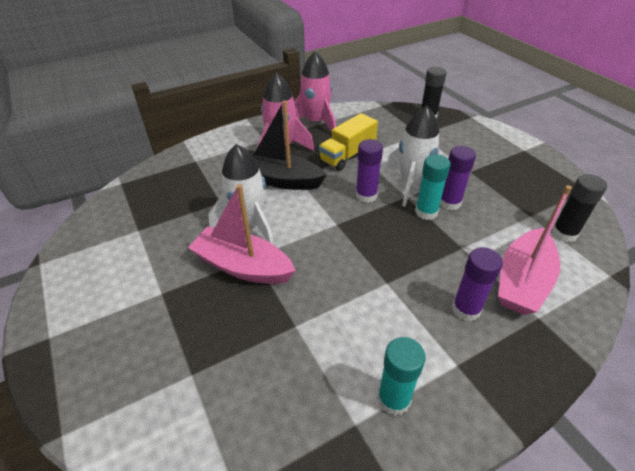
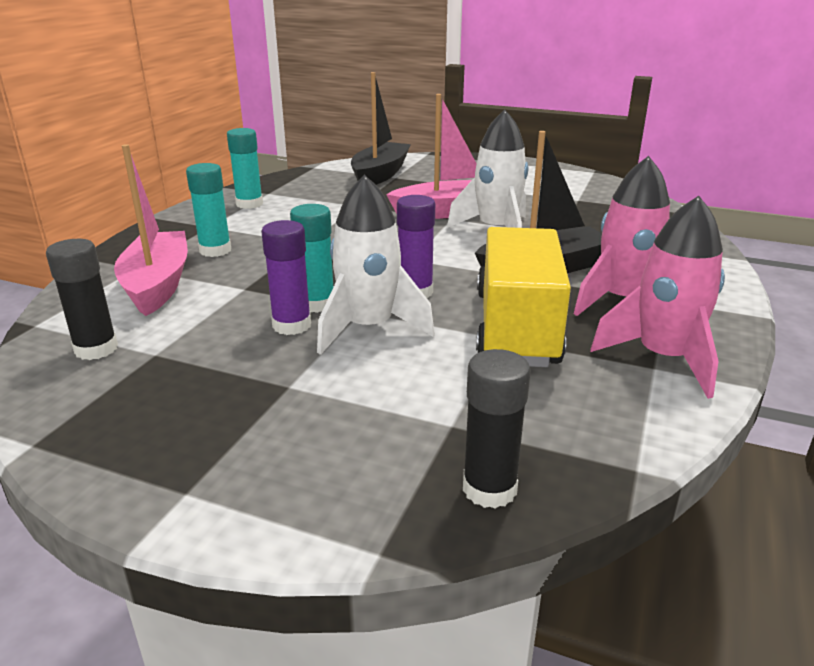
camera: 140 degrees right, 15 degrees down
(197, 393) = (380, 175): none -> black boat
(347, 155) = (516, 328): yellow truck -> yellow truck, size x1.51
(466, 309) = (215, 250): purple glue stick -> turquoise glue stick

